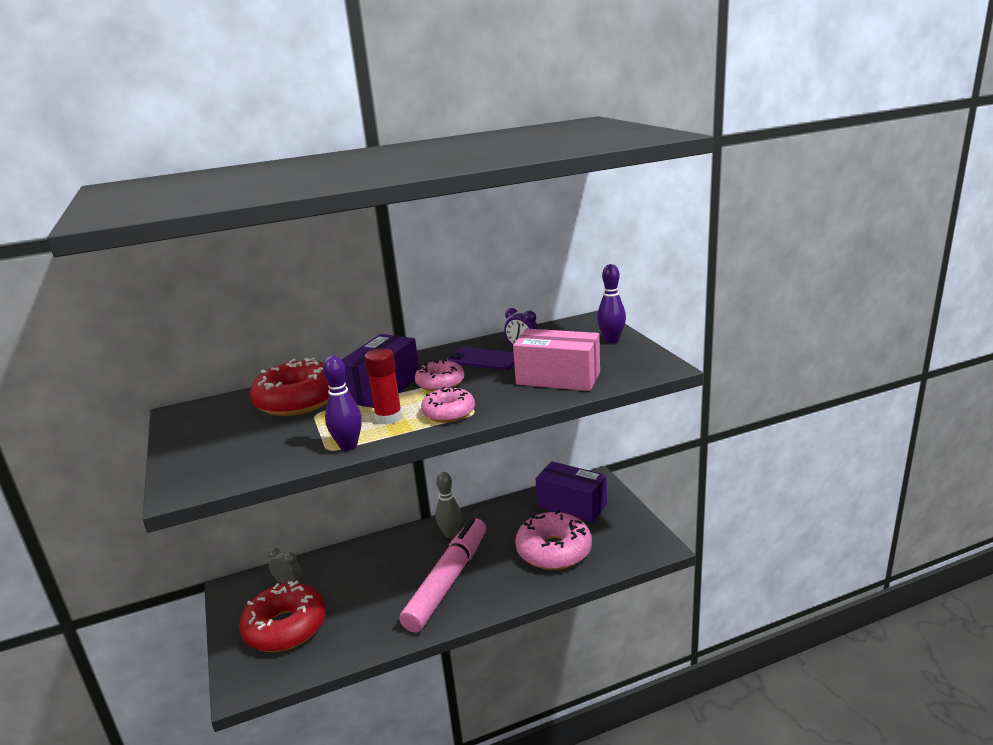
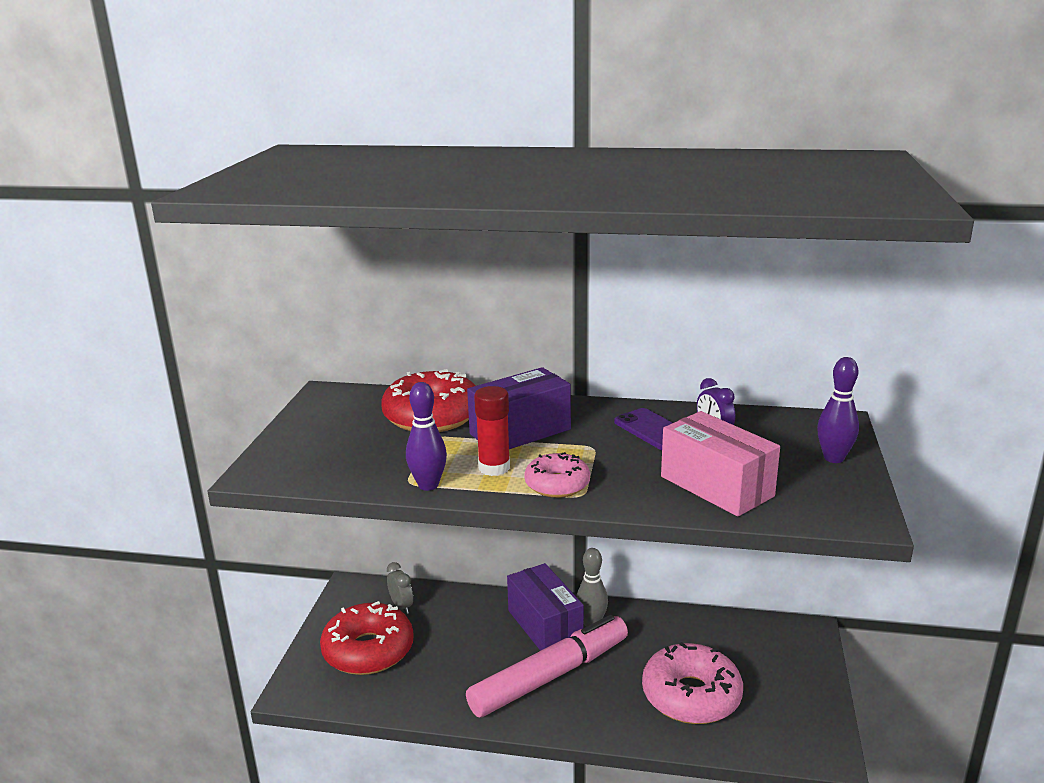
camera: 30 degrees right, 0 degrees up
(440, 383) = (583, 445): pink donut -> none
(572, 505) = (754, 649): purple box -> purple box (545, 625)

